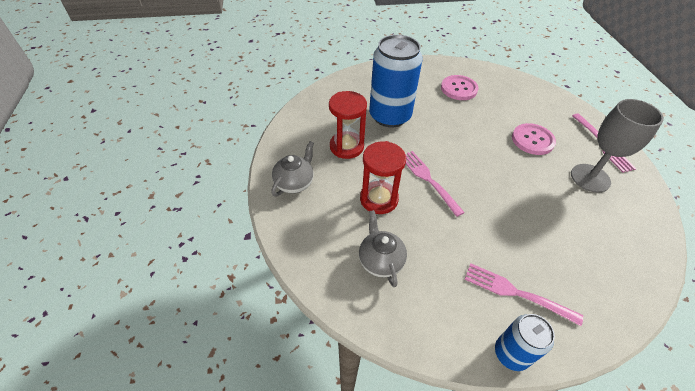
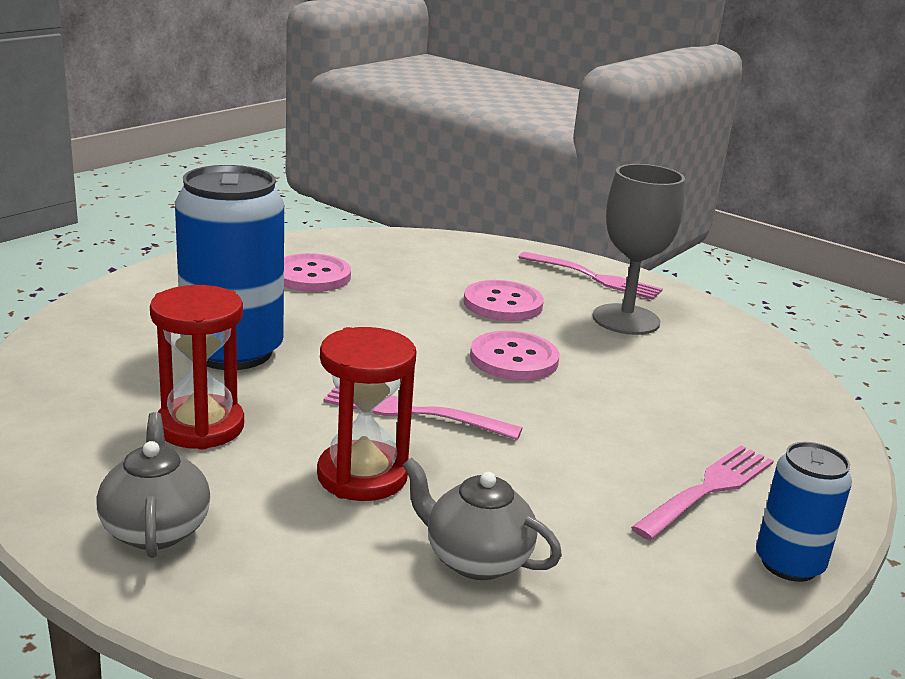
camera: 45 degrees left, 25 degrees down
(503, 174) = (514, 359): none -> pink button
(517, 293) = (707, 490): pink fork -> pink fork turned 150 degrees clockwise

